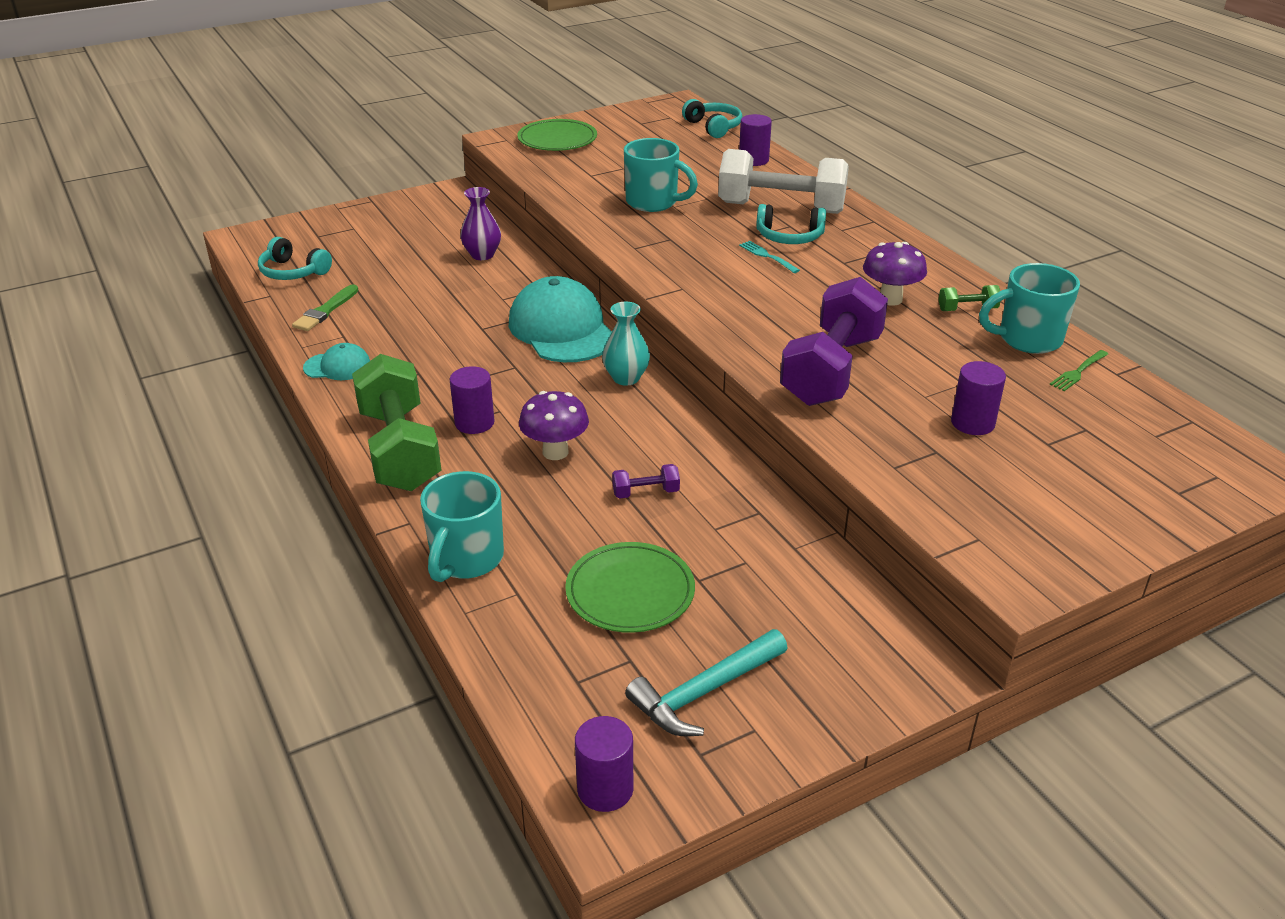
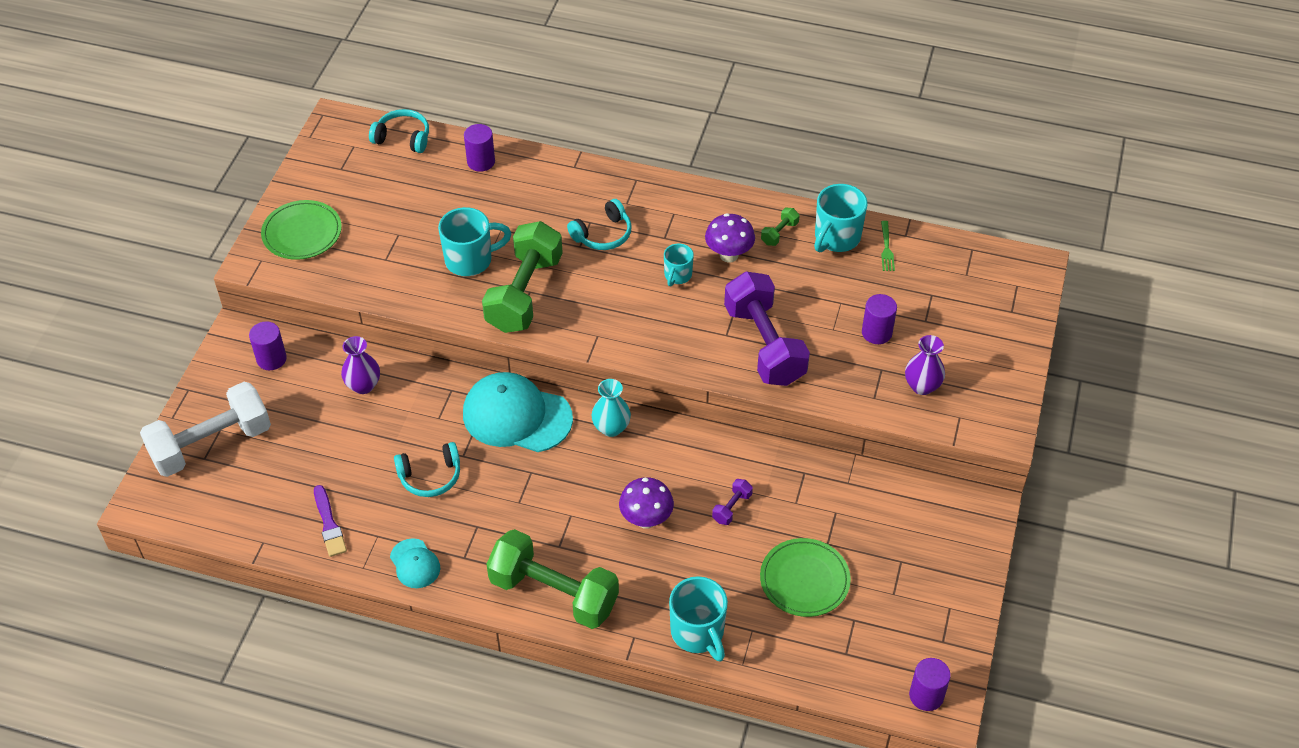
camera: 45 degrees left, 15 degrees up
(293, 272) = (244, 508): turquoise headphones -> turquoise headphones (430, 476)
(325, 311) = (329, 524): green brush -> purple brush
(337, 366) = (415, 564): turquoise cap -> turquoise cap turned 105 degrees clockwise
(474, 423) = (569, 537): purple cylinder -> purple cylinder (271, 359)
(663, 238) = (524, 293): none -> green dumbbell
(704, 692) = (906, 607): turquoise hammer -> none
(767, 256) = (612, 265): turquoise fork -> none
(781, 208) = (562, 206): white dumbbell -> white dumbbell (211, 444)
(817, 288) = (677, 275): none -> turquoise mug
(967, 489) = (922, 386): none -> purple vase

